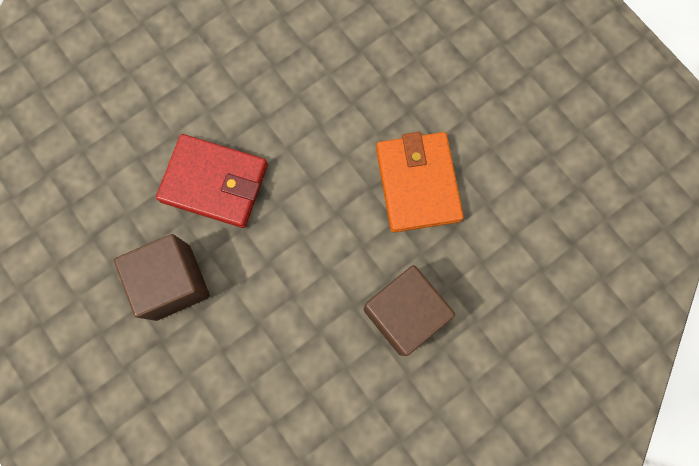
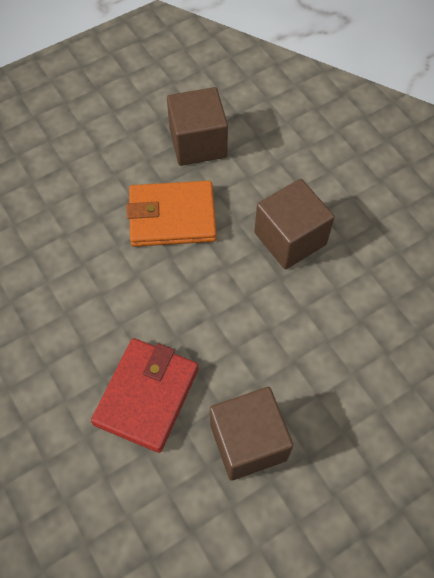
camera: 85 degrees left, 15 degrees down
(521, 201) = (198, 143): none -> brown cube

